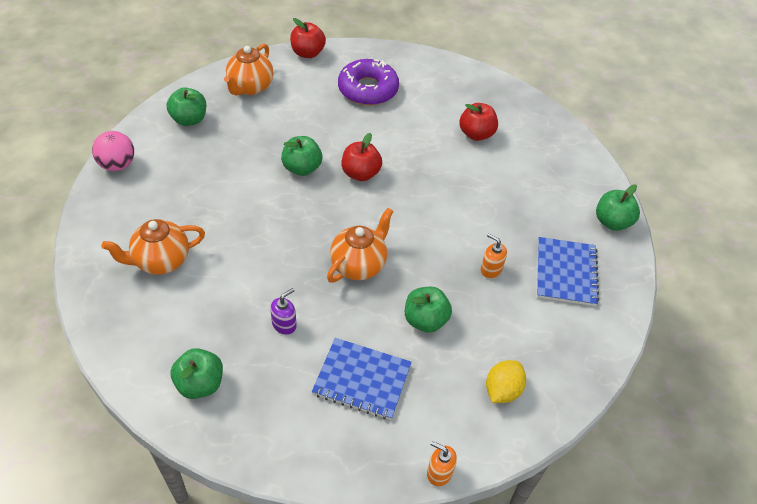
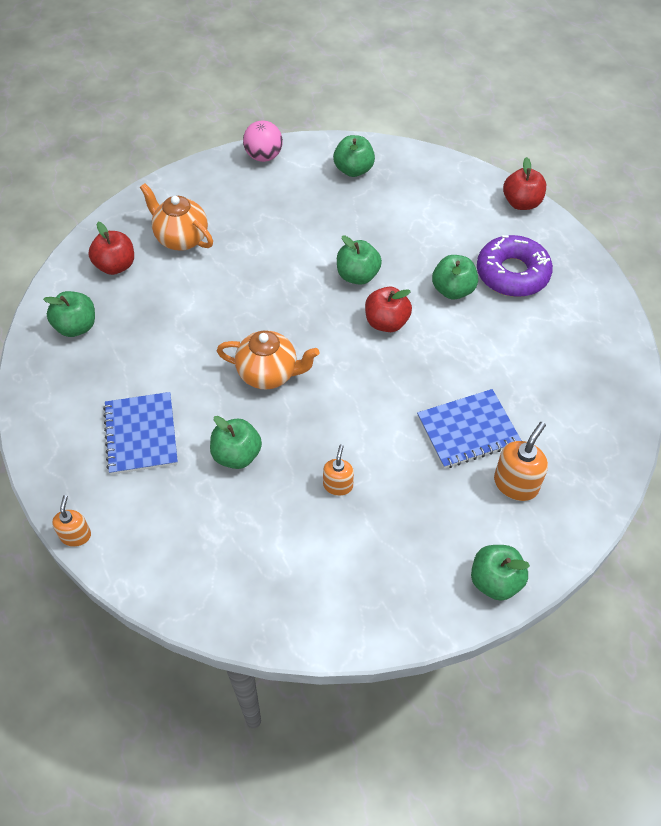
camera: 65 degrees right, 5 degrees up
(250, 87) = (432, 187): orange teapot -> none
(284, 324) = (167, 351): purple soap dispenser -> none
(358, 125) = (453, 290): none -> green apple
(476, 134) = (527, 394): red apple -> red apple (115, 265)
(502, 390) = (192, 553): yellow lemon -> none
(543, 175) = (516, 484): none -> orange soap dispenser
(566, 273) = (382, 558): blue notebook -> blue notebook (468, 430)

